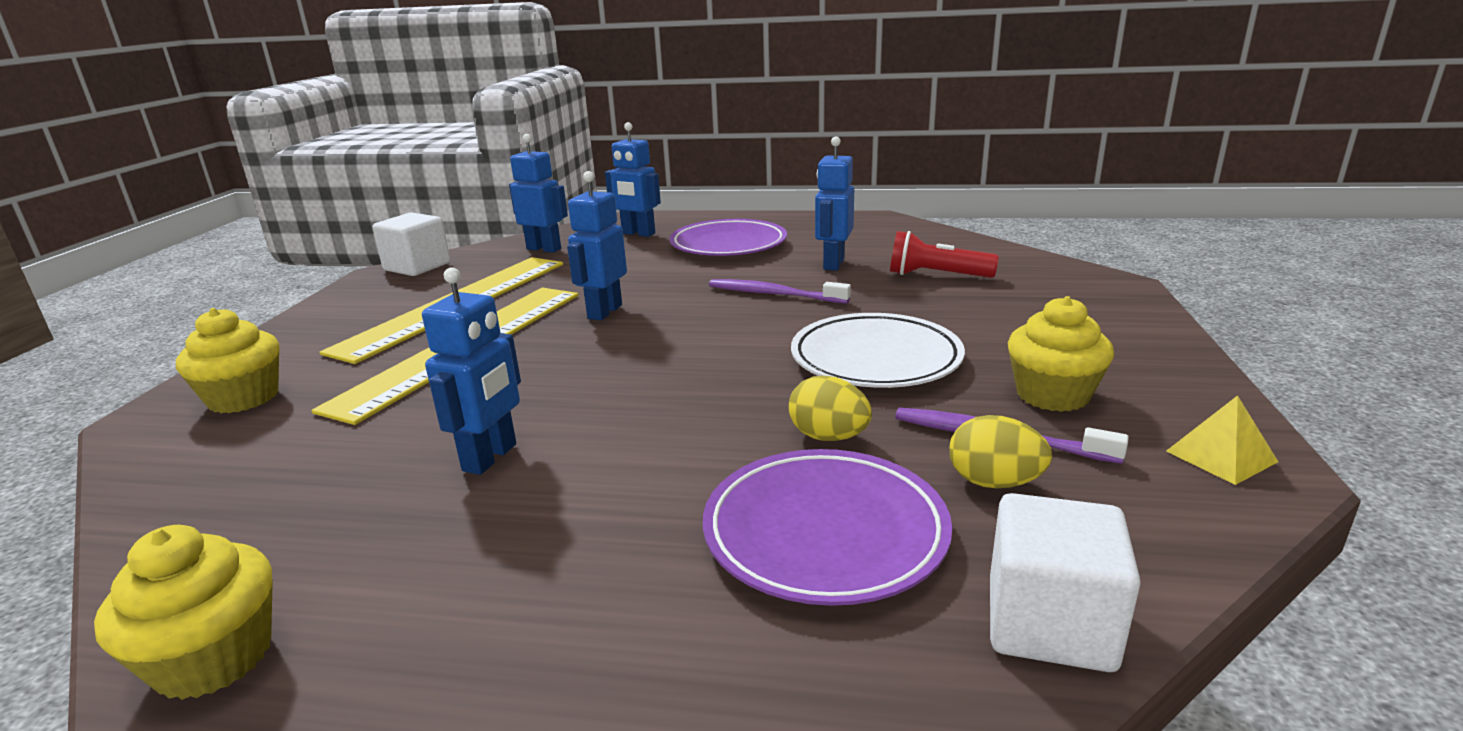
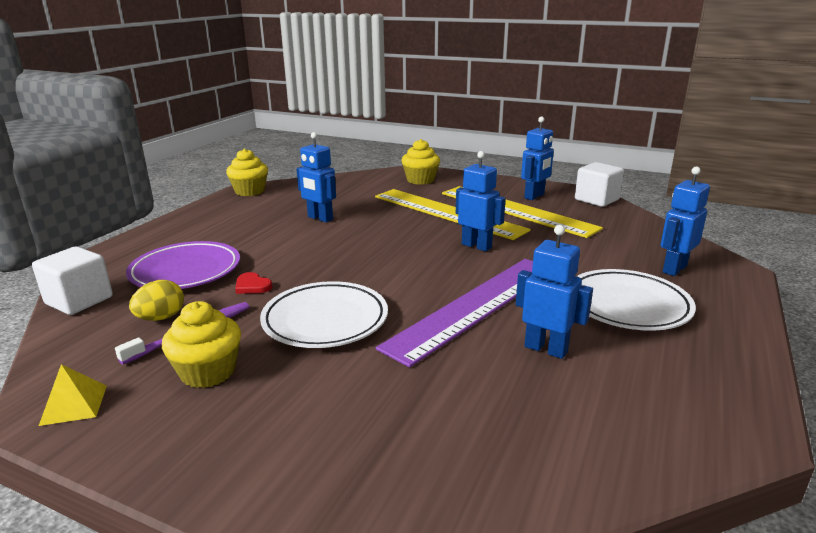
camera: 105 degrees right, 0 degrees up
(544, 249) = (631, 233): blue robot -> blue robot (534, 196)
(728, 245) = (627, 305): purple plate -> white plate
(774, 294) = (476, 306): purple toothbrush -> purple ruler
(828, 437) = (252, 286): yellow egg -> red heart
(936, 275) = (482, 402): red flashlight -> none

